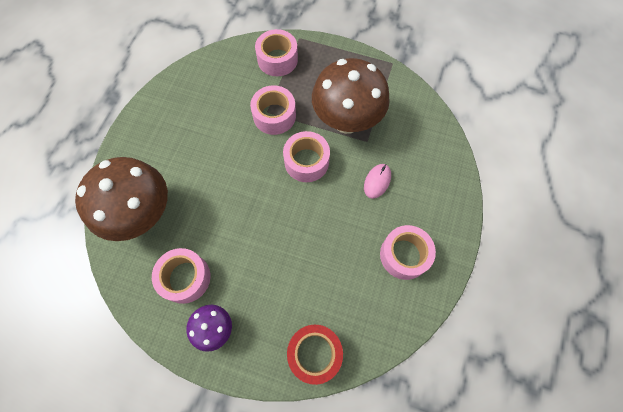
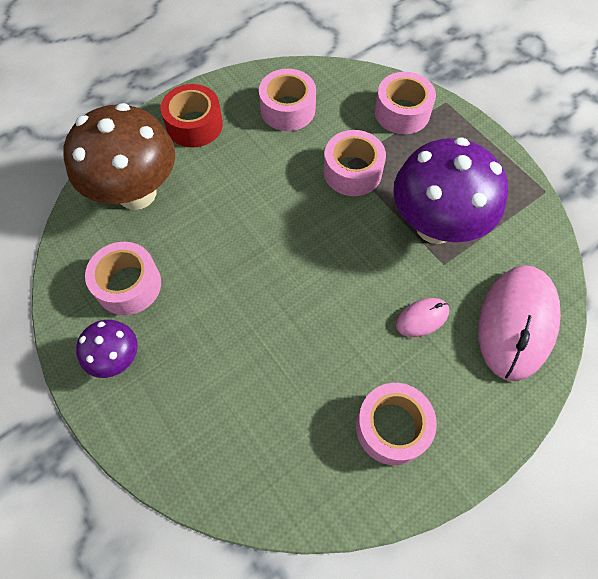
camera: 35 degrees right, 5 degrees down
(306, 161) = (352, 243): pink tape -> pink tape (288, 109)
(314, 353) = (200, 464): red tape -> red tape (194, 125)
(346, 121) = (435, 226): brown mushroom -> purple mushroom
(428, 151) = (516, 323): none -> pink mouse

